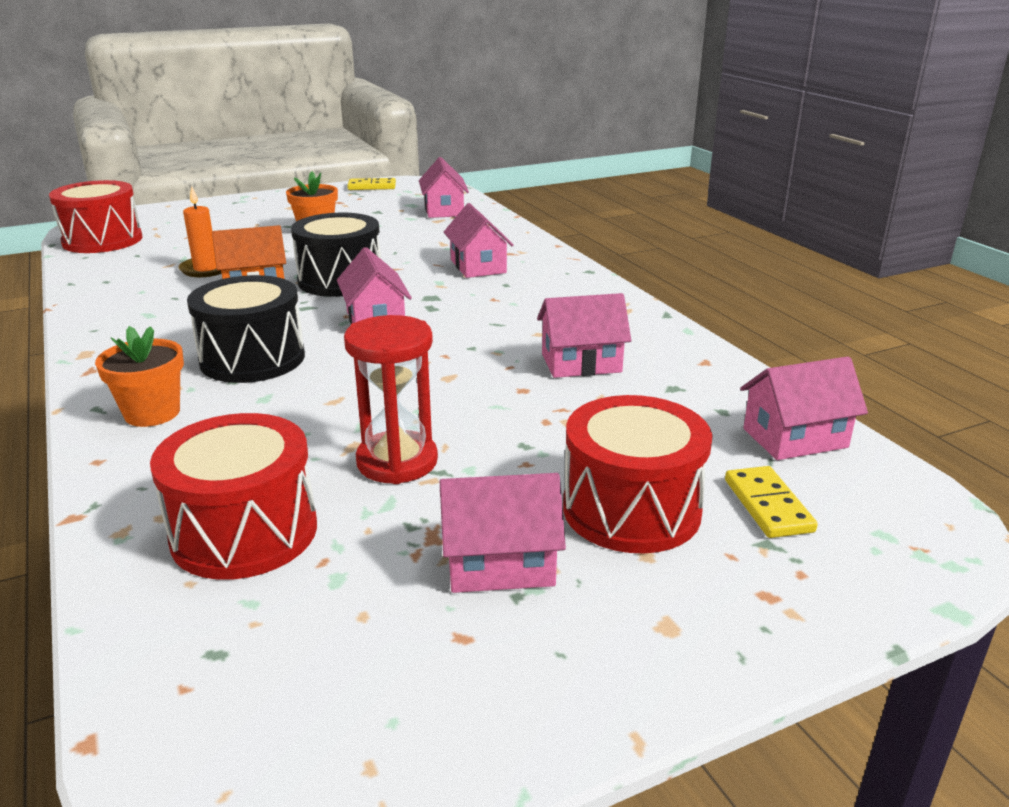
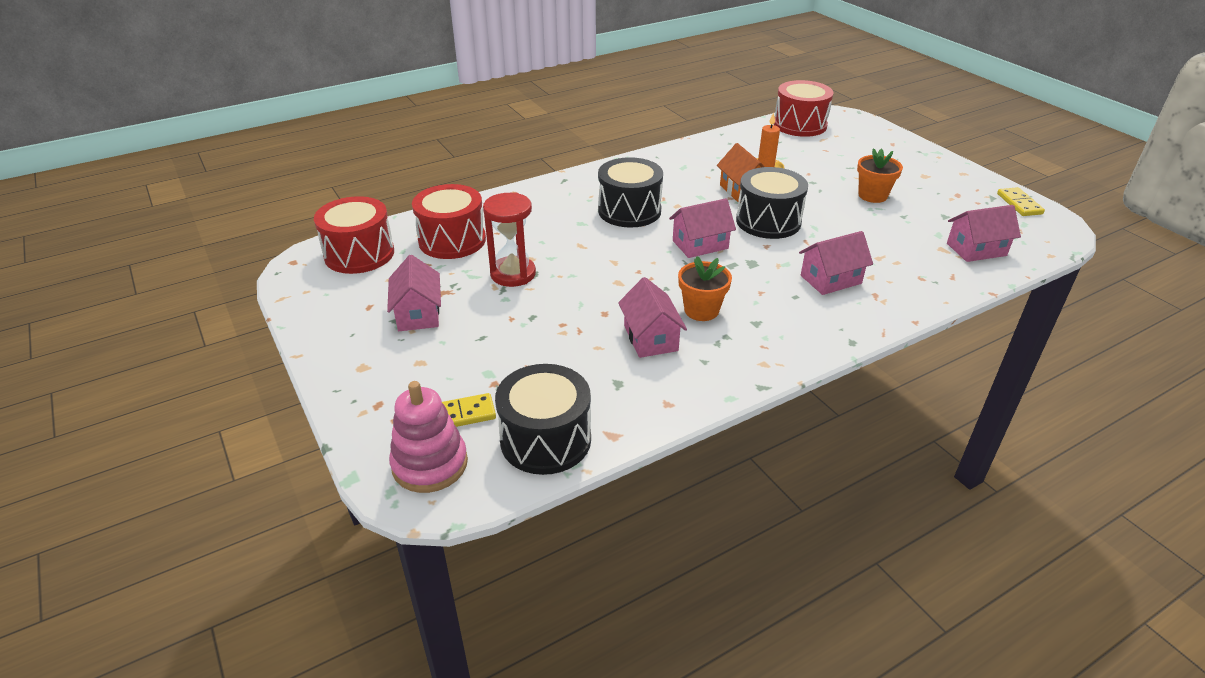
camera: 85 degrees right, 10 degrees up
(152, 413) = (560, 195): orange flower pot -> orange flower pot (701, 310)
(631, 509) = (461, 358): red drum -> red drum (359, 254)
(795, 438) = (545, 440): pink house -> black drum
(882, 530) = (430, 464): none -> pink stacking toy

